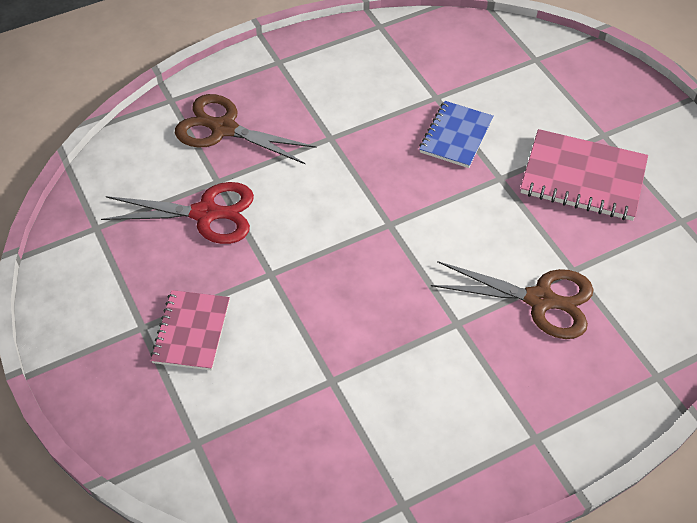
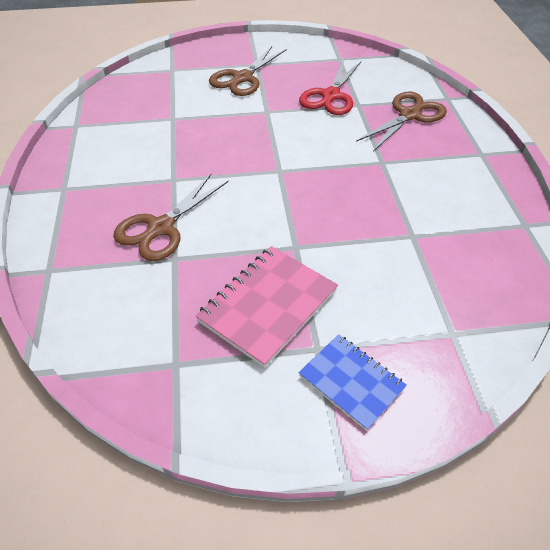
camera: 110 degrees right, 5 degrees down
(191, 331) = (242, 78): pink notebook -> brown scissors
(455, 136) = (357, 233): blue notebook -> blue notebook (351, 382)

